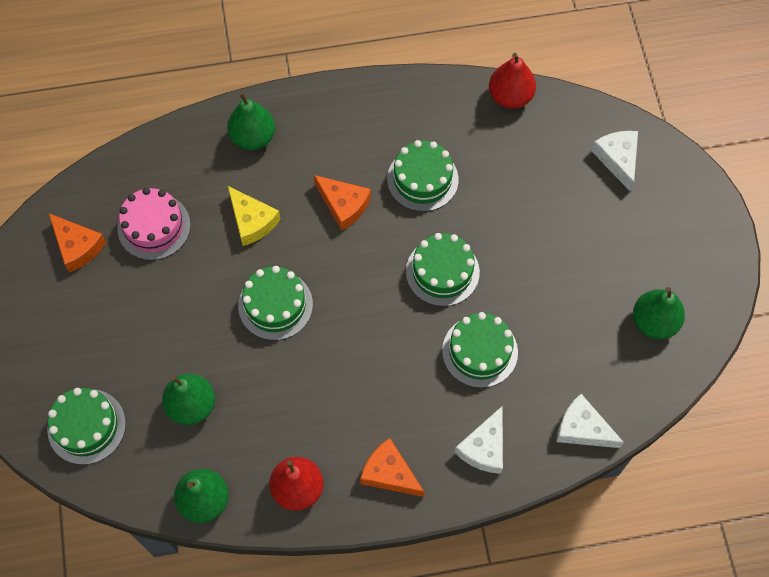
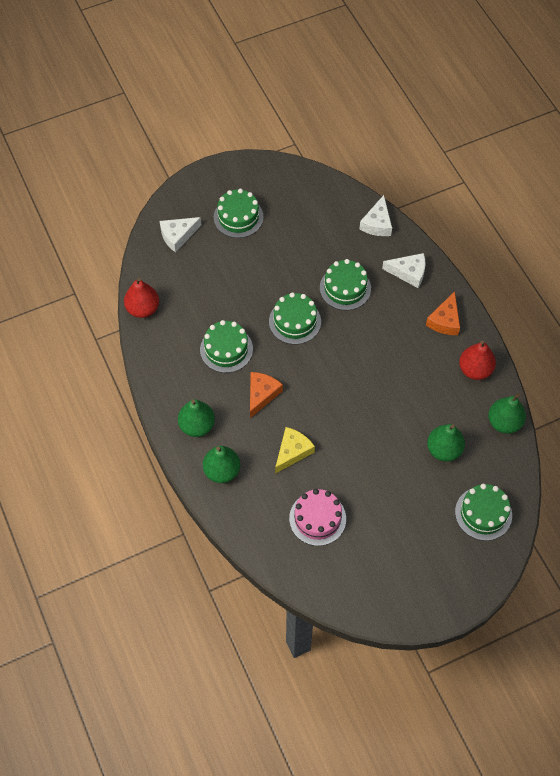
camera: 105 degrees left, 5 degrees down
(77, 246) = (350, 568): orange cheese -> none
(275, 305) = (353, 418): green cake -> green cake (238, 217)
(654, 322) = (293, 198): green pear -> green pear (197, 426)

